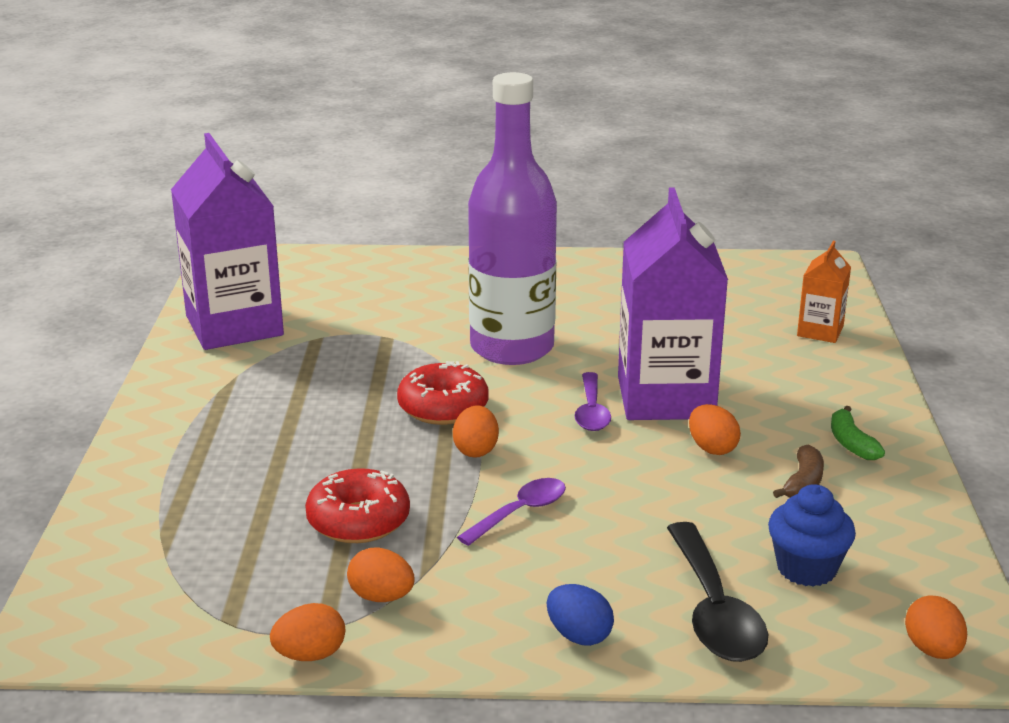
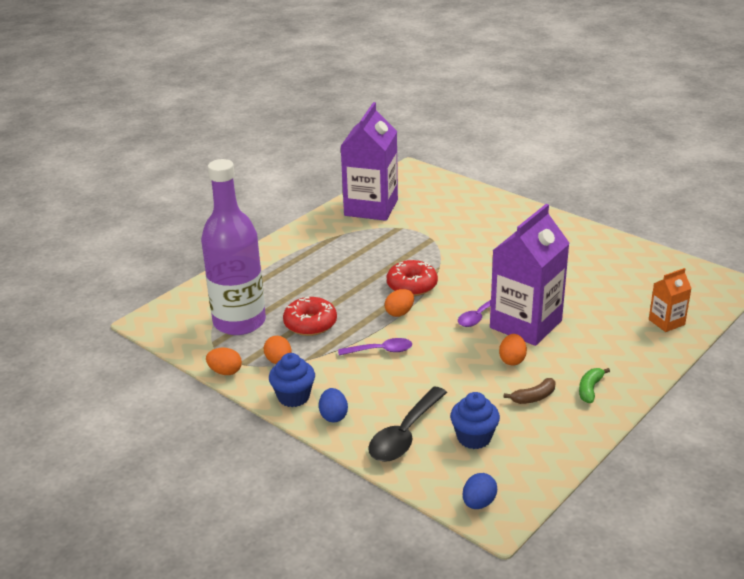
camera: 40 degrees right, 5 degrees up
(479, 638) = (293, 397): none -> blue cupcake
(512, 348) = (484, 267): purple bottle -> purple bottle (239, 322)
(932, 650) = (478, 503): orange egg -> blue egg

